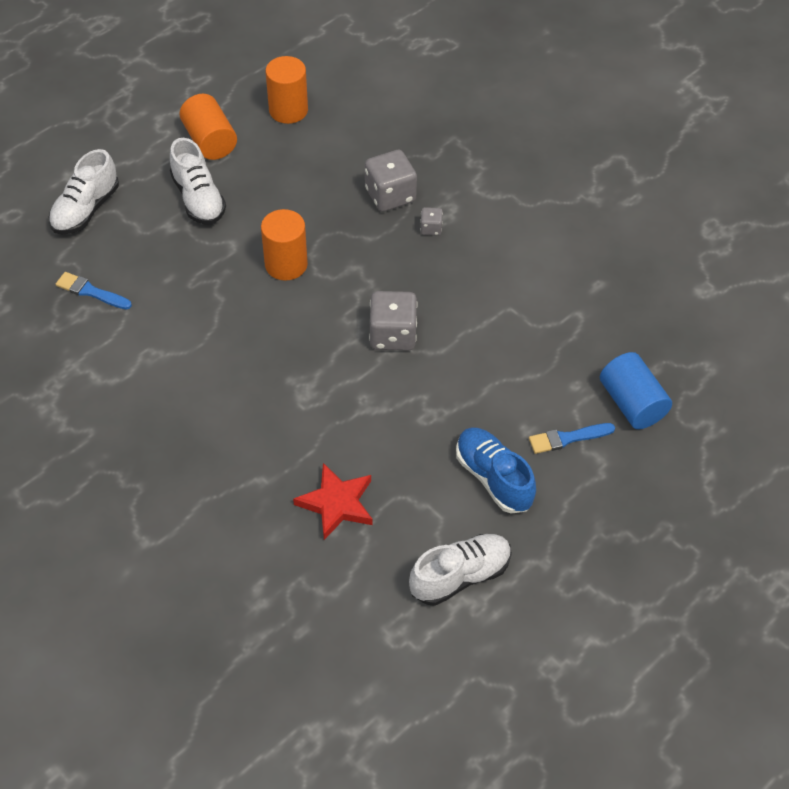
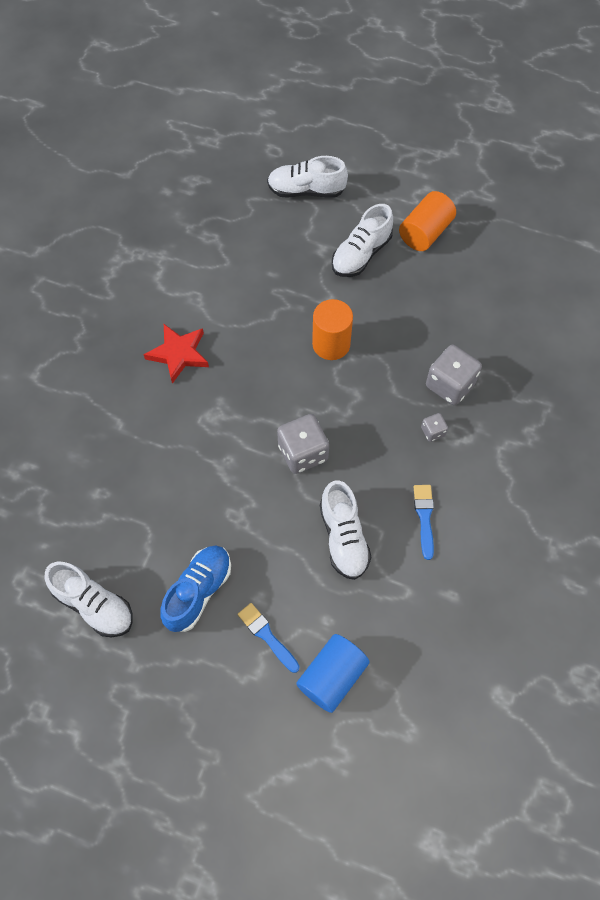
camera: 65 degrees right, 10 degrees up
(91, 292) = (232, 233): blue brush -> blue brush (424, 517)
(288, 110) = (495, 269): orange cylinder -> none
(337, 503) = (121, 485): red star -> red star (179, 354)
(500, 339) = (343, 537): none -> white shoe

